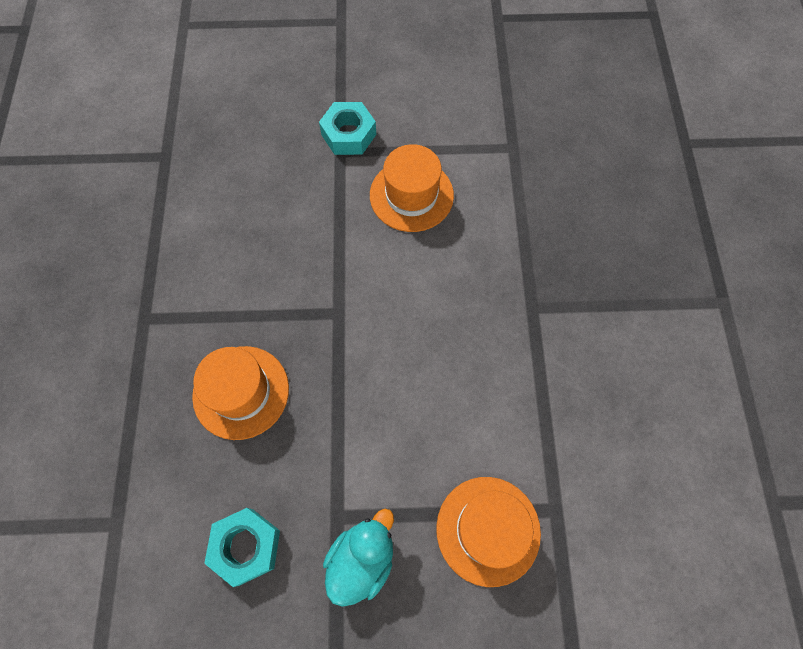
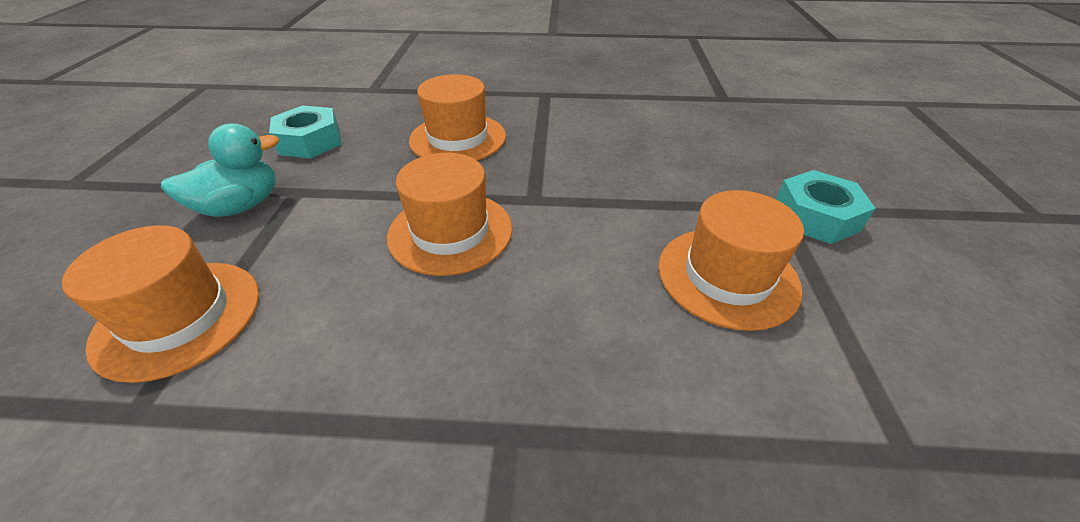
camera: 95 degrees right, 25 degrees down
(362, 559) = (241, 206): turquoise duck -> turquoise duck turned 75 degrees counterclockwise
(383, 368) = (450, 232): none -> orange hat

